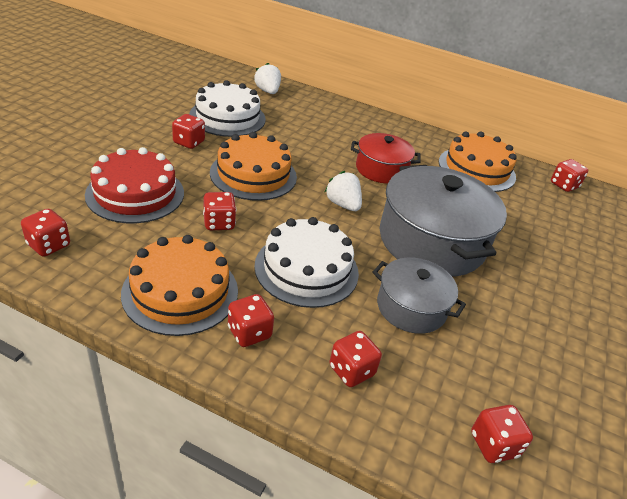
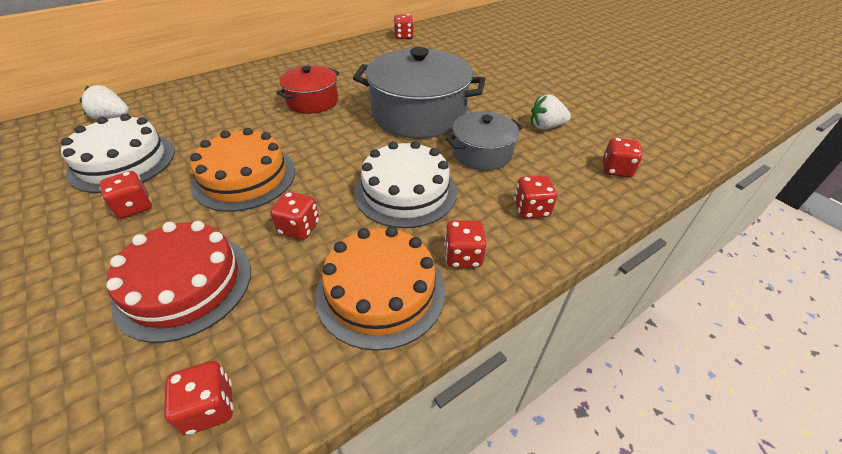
camera: 55 degrees left, 5 degrees up
(343, 205) = (340, 139): white strawberry -> white strawberry (546, 126)
(476, 169) = (355, 59): orange cake -> none

